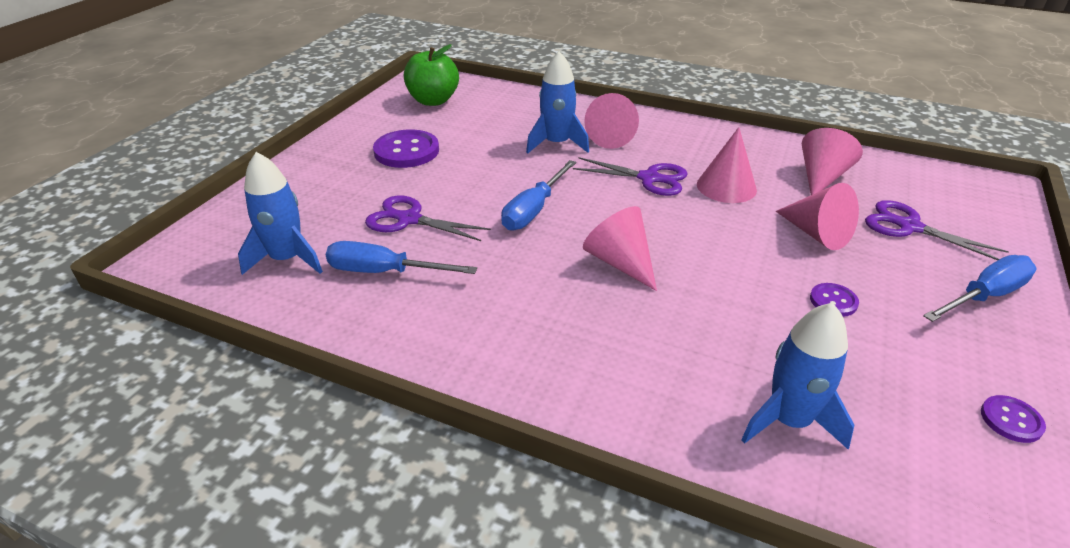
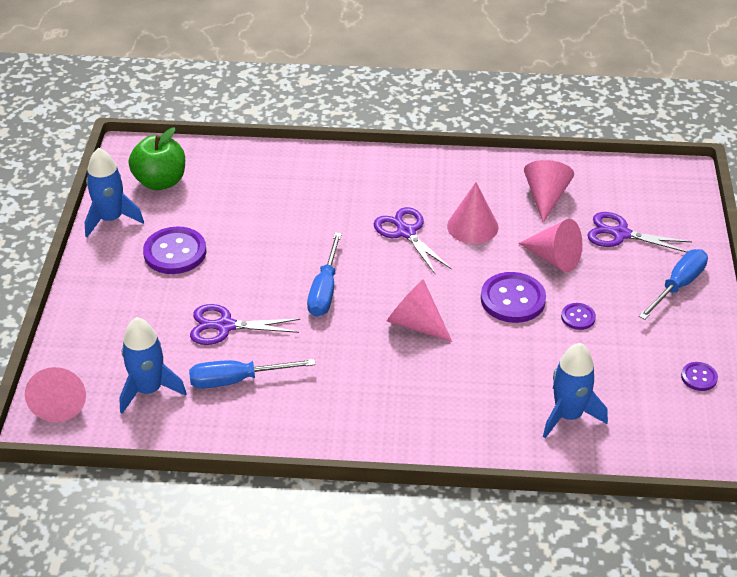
camera: 20 degrees left, 5 degrees up
(556, 144) = (309, 211): blue rocket -> blue rocket (111, 219)
(611, 137) = (354, 191): pink cone -> pink cone (60, 402)
(649, 178) = (406, 232): purple scissors -> purple scissors turned 120 degrees counterclockwise
(751, 264) = (513, 299): none -> purple button

